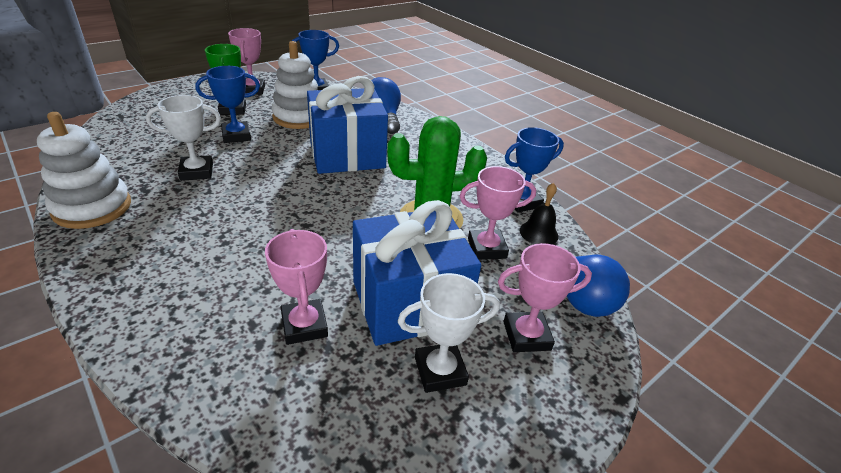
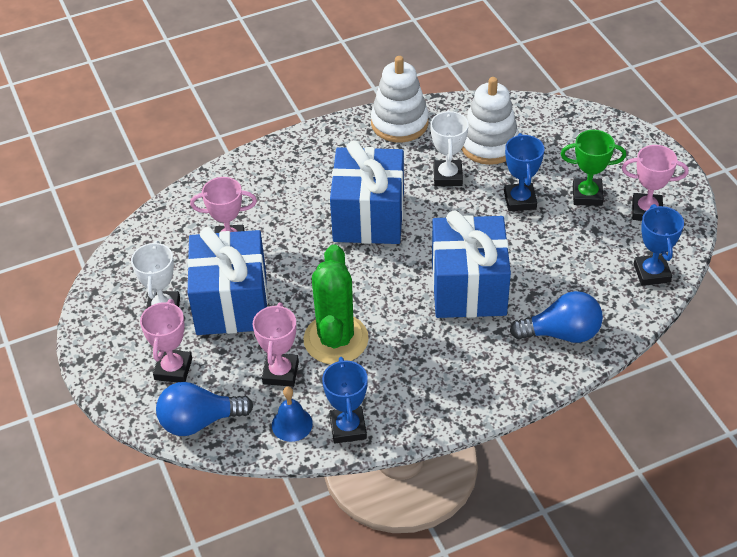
camera: 110 degrees right, 10 degrees up
(256, 215) = (369, 217): none -> blue gift
(299, 117) = (565, 252): white stacking toy -> white stacking toy (489, 144)
(538, 233) = (292, 424): black bell -> blue bell

